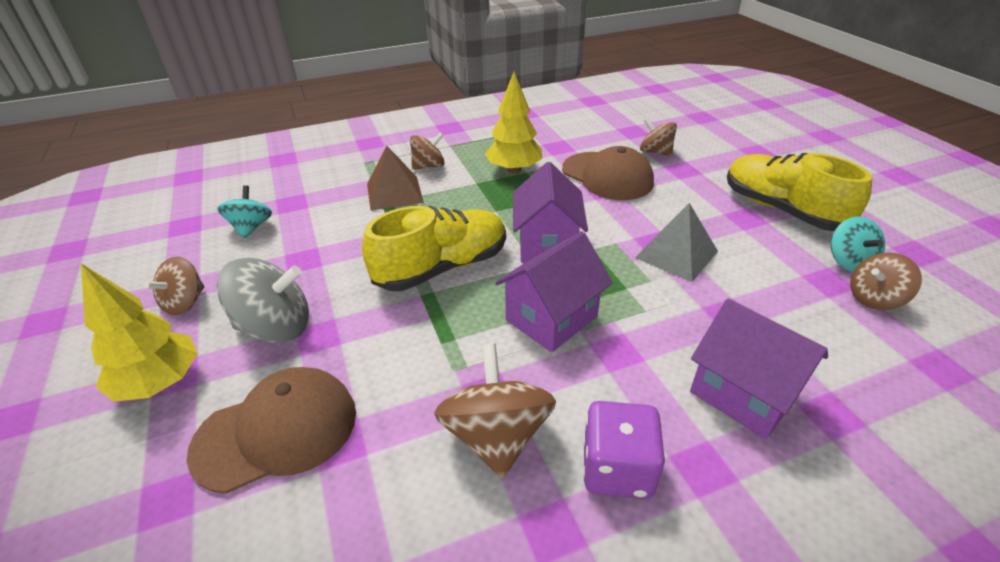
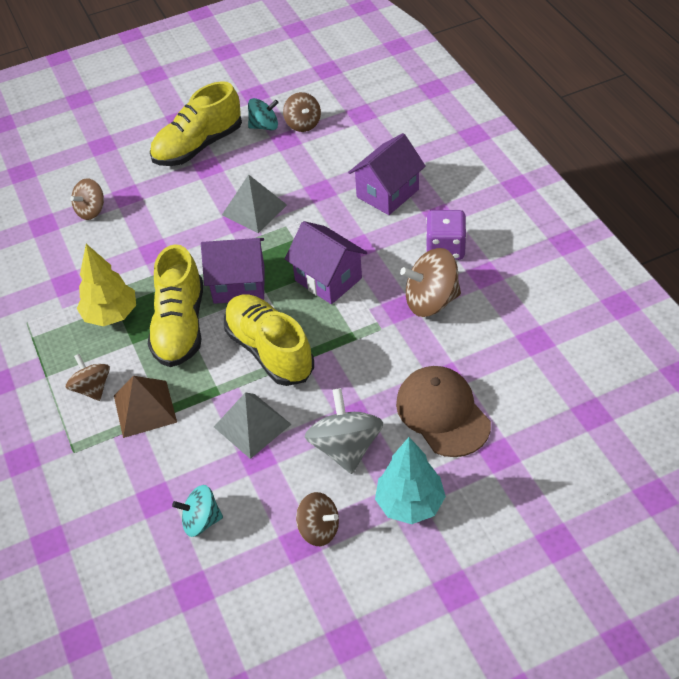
camera: 90 degrees left, 10 degrees up
(160, 382) = (410, 503): yellow tree -> turquoise tree
(343, 256) = (252, 425): none -> grey pyramid
(492, 208) = (180, 326): none -> yellow shoe
(607, 176) = (133, 246): brown cap -> none

